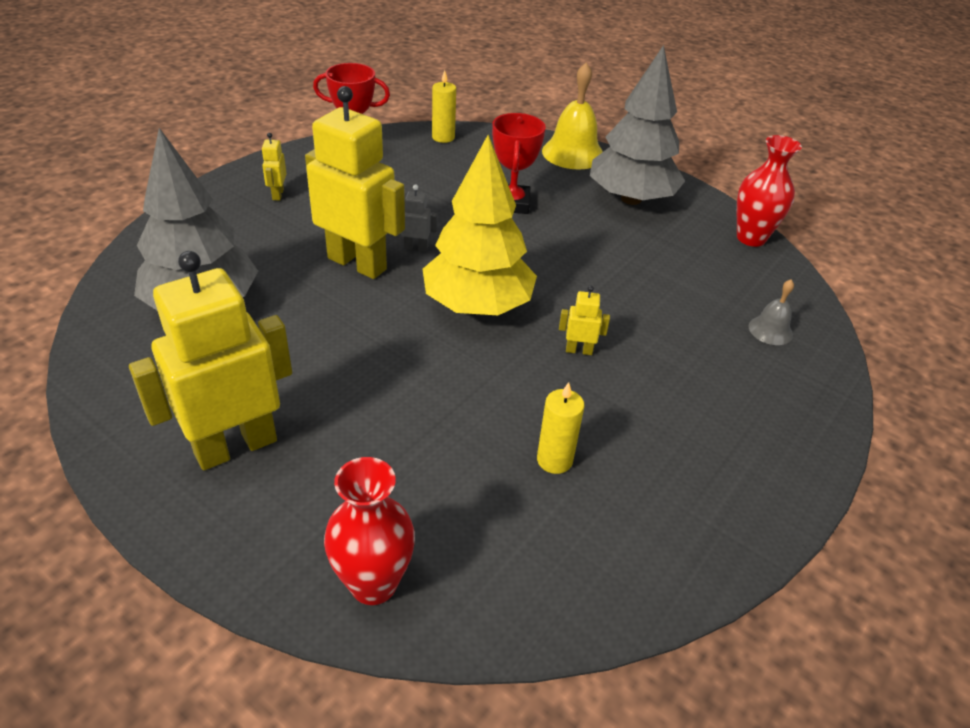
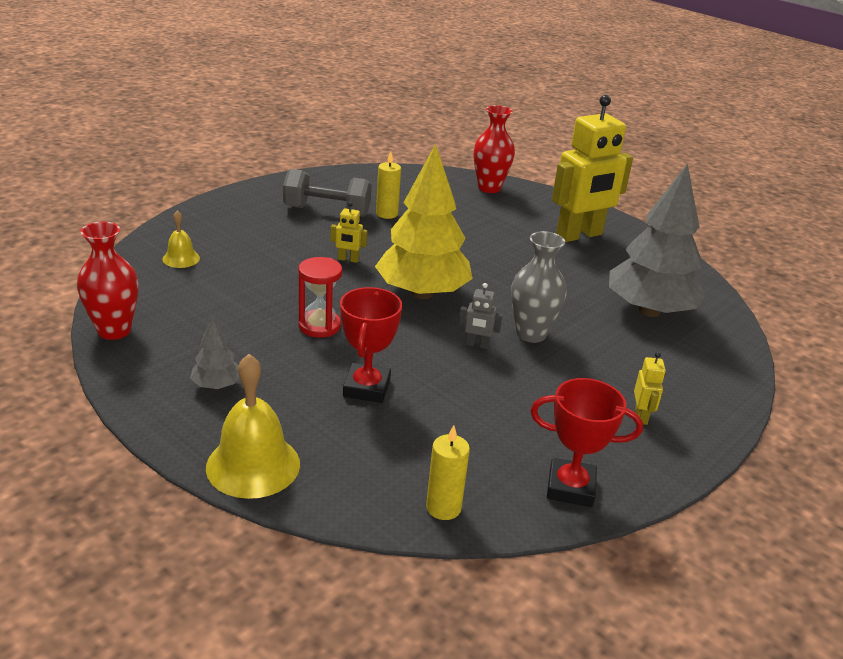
camera: 175 degrees left, 10 degrees down
(357, 263) = (531, 334): yellow robot -> grey vase
(574, 256) = (319, 326): none -> red hourglass
(631, 199) = (217, 385): grey tree -> grey tree, size x0.44
(648, 452) = (327, 211): none -> grey dumbbell
(770, 330) = (181, 258): grey bell -> yellow bell

